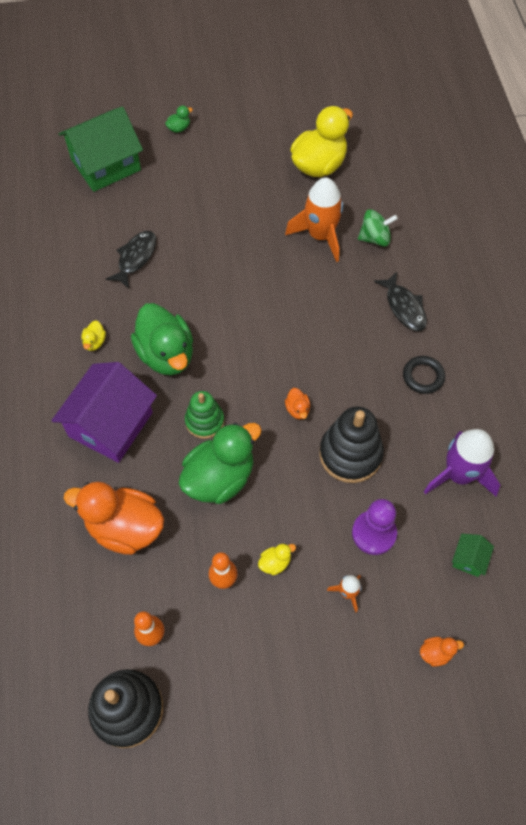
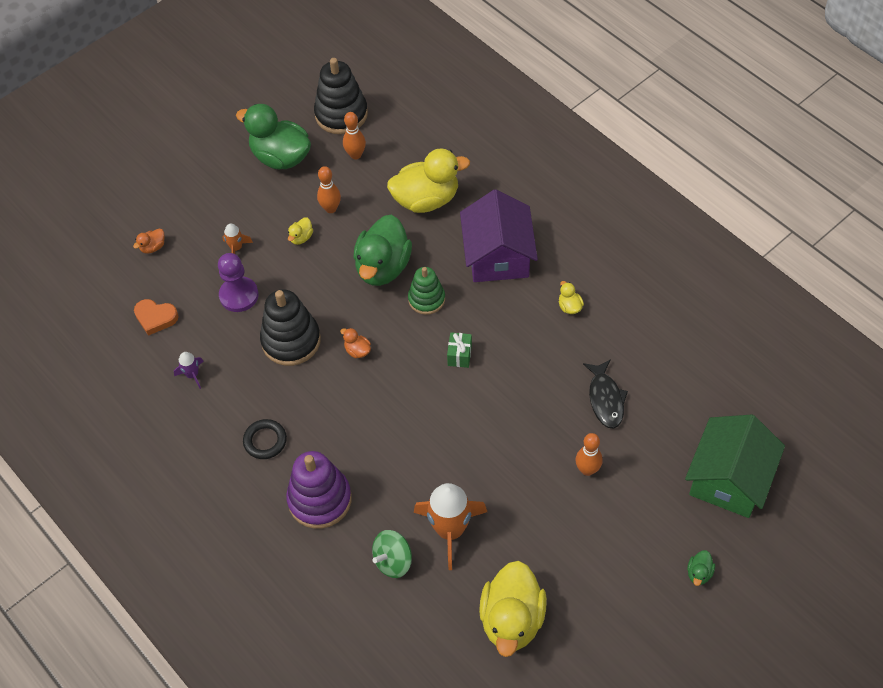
camera: 150 degrees right, 5 degrees down
(125, 527) = (426, 200): orange duck -> yellow duck
(166, 355) = (501, 331): green duck -> green duck (281, 157)
(193, 220) = (587, 470): none -> orange bowling pin
(216, 355) = (459, 355): none -> green gift
(404, 307) = (320, 499): black fish -> purple stacking toy
(459, 474) = (192, 375): purple rocket -> purple rocket, size x0.47
(469, 559) = (156, 318): green house -> orange heart

